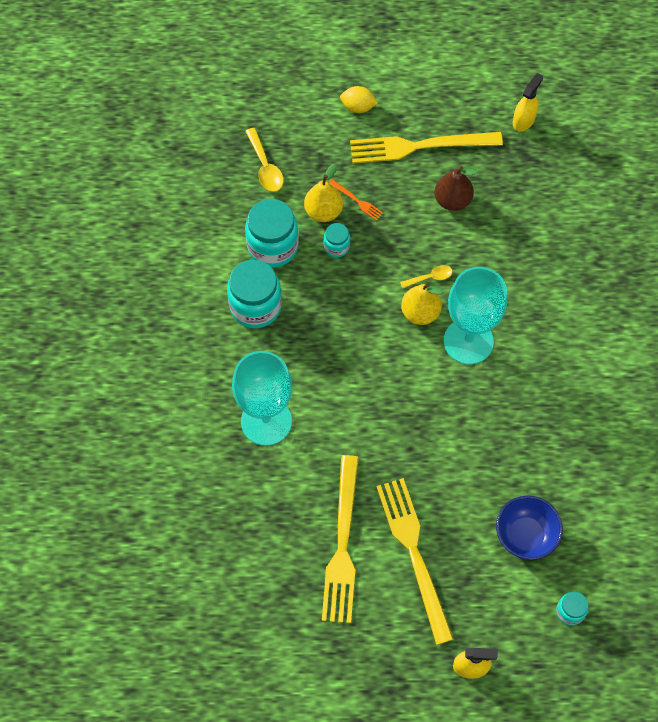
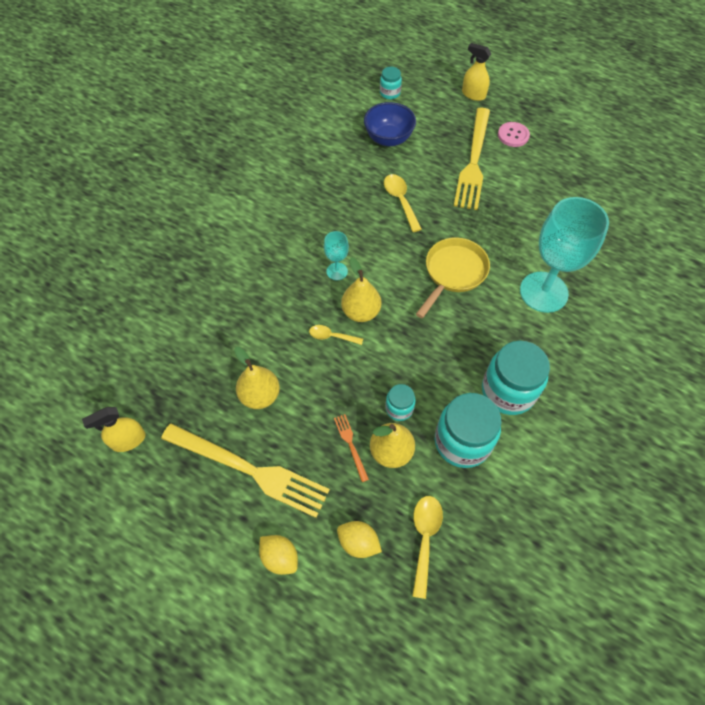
camera: 150 degrees left, 5 degrees down
(310, 141) = (358, 542): none -> yellow lemon
(342, 545) = (523, 187): yellow fork -> none
(360, 397) = (453, 273): none -> yellow pan
(390, 621) = (513, 135): none -> pink button
(452, 200) = (260, 395): brown pear -> yellow pear
(460, 455) = (400, 200): none -> yellow spoon
(468, 341) = (337, 271): turquoise goblet -> turquoise goblet, size x0.46

